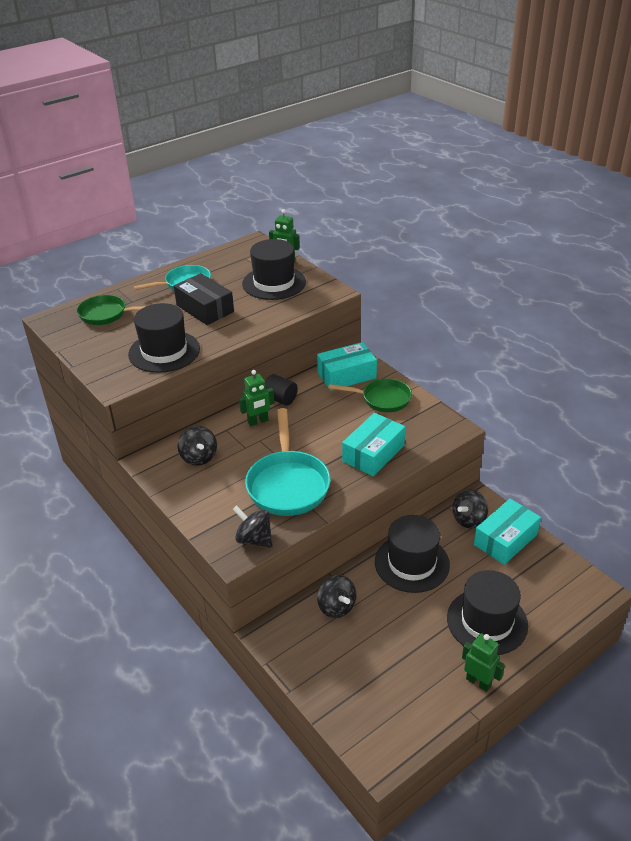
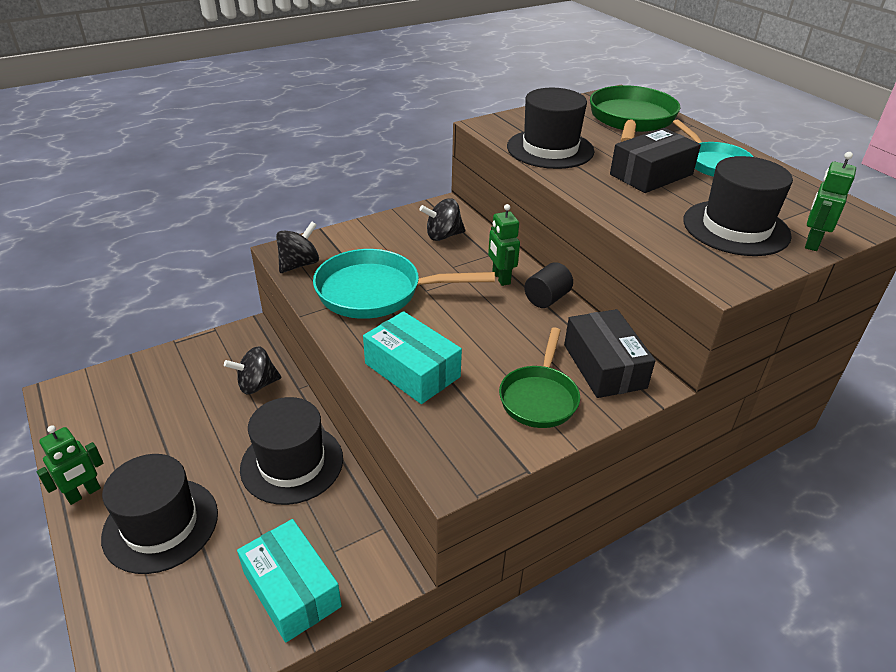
camera: 95 degrees right, 0 degrees up
(107, 314) = (631, 120): green pan -> green pan, size x1.55
(346, 375) = (604, 366): turquoise box -> black box
(469, 519) = (349, 549): black spinning top -> none

